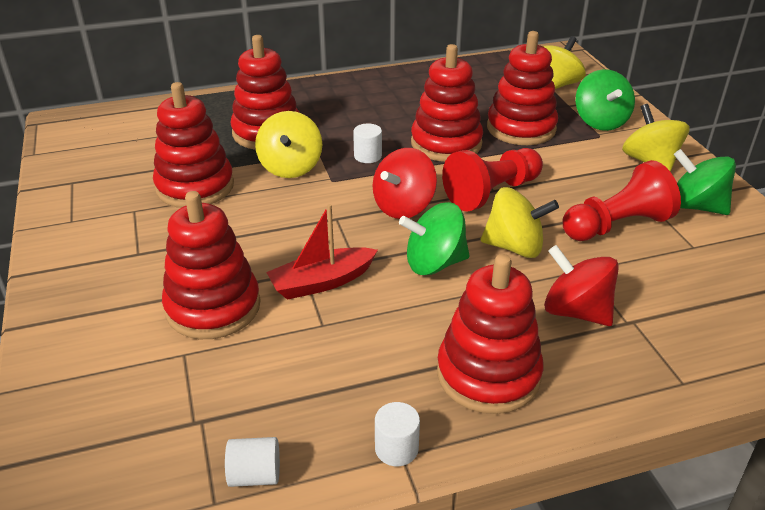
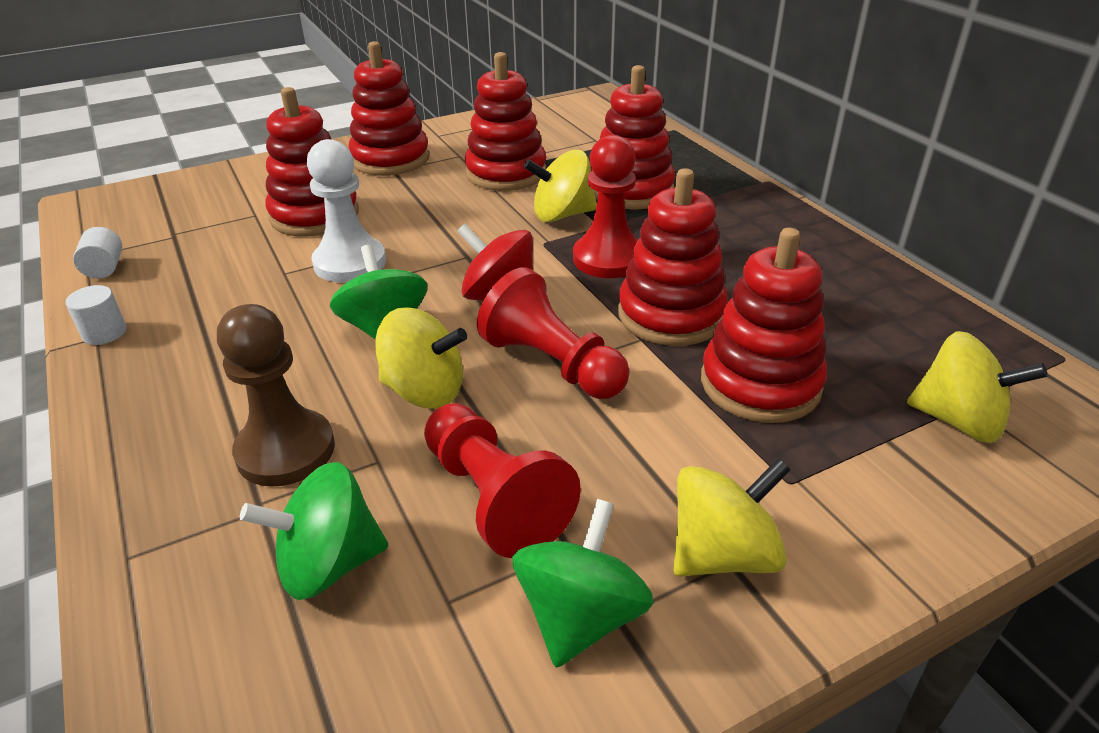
camera: 80 degrees right, 0 degrees up
(321, 282) = (350, 263): red boat -> white pawn
(368, 156) = (608, 259): white cylinder -> red pawn
(488, 374) = (187, 382): red stacking toy -> red stacking toy (390, 159)
(514, 247) = (424, 391): yellow spinning top -> yellow spinning top turned 75 degrees counterclockwise
(576, 311) = (285, 450): red spinning top -> brown pawn
(600, 122) = (848, 483): green spinning top -> green spinning top (329, 564)

